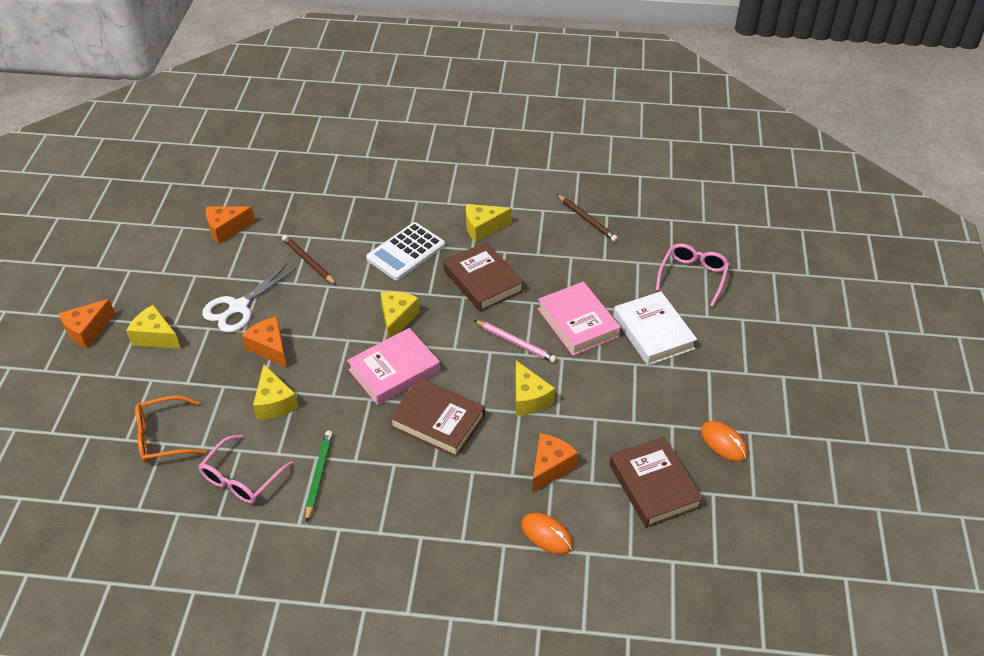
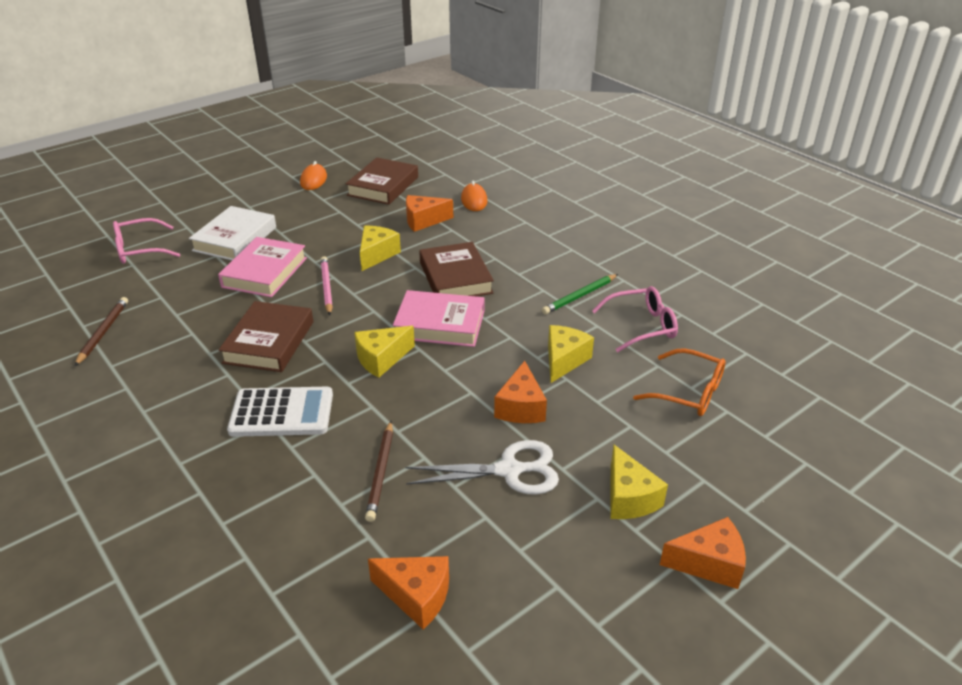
camera: 135 degrees left, 10 degrees down
(483, 228) = (184, 386): yellow cheese -> none

